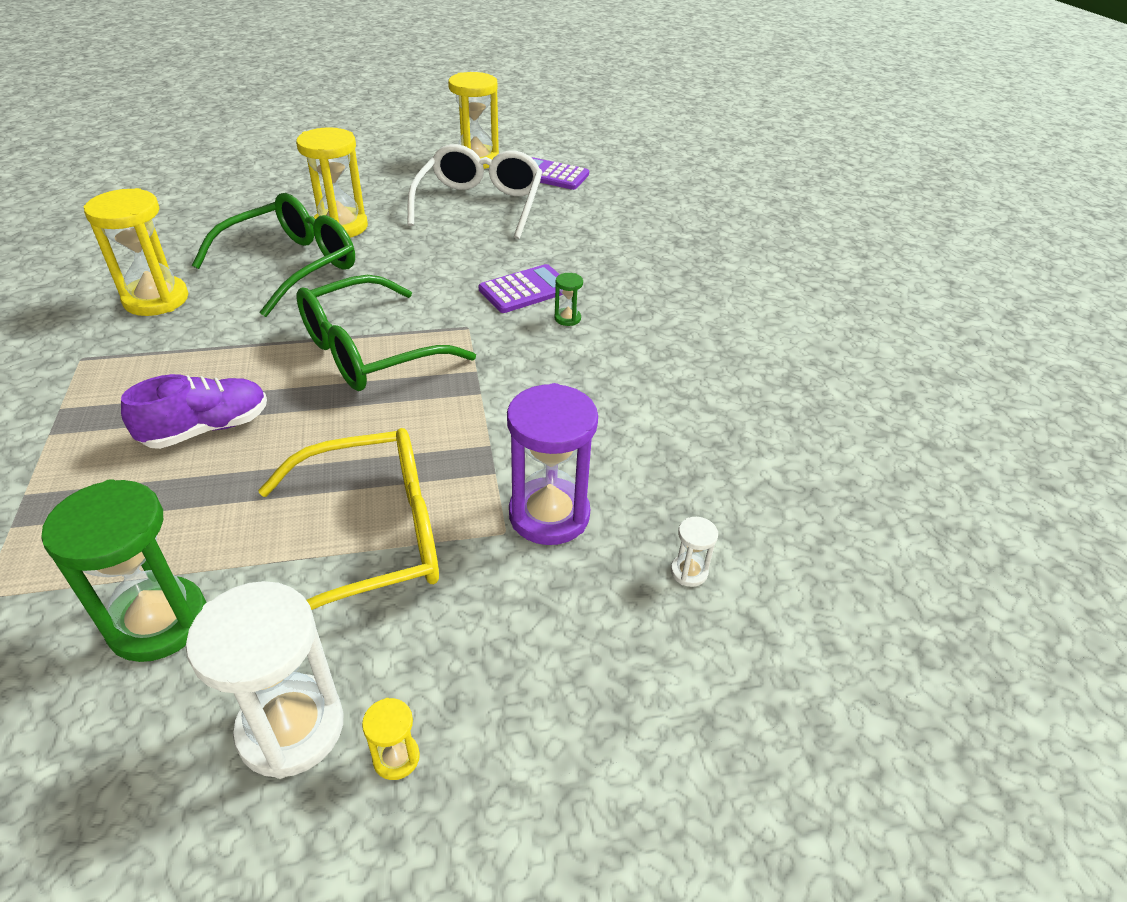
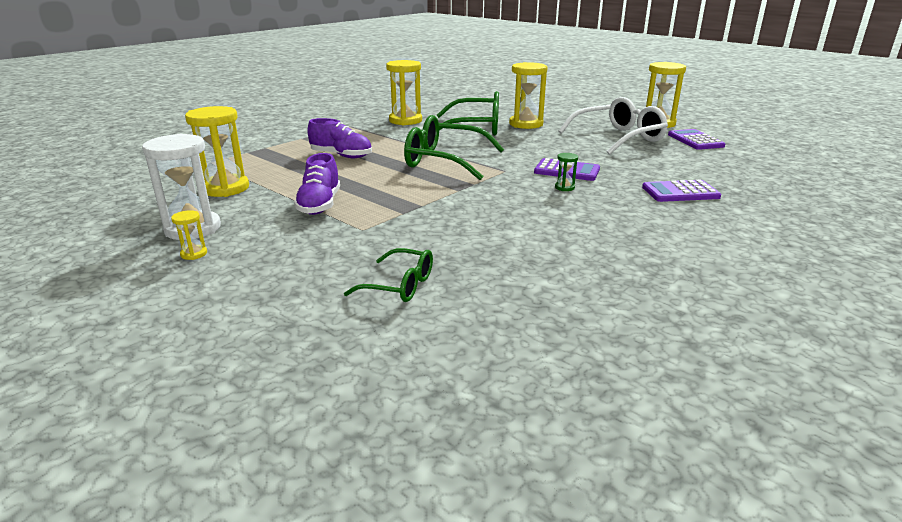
camera: 55 degrees right, 15 degrees down
(158, 622) = (225, 188): green hourglass -> yellow hourglass
(374, 537) = (320, 205): yellow glasses -> purple shoe
(549, 515) = (391, 235): purple hourglass -> none
(660, 265) = (680, 192): none -> purple calculator
(689, 572) = (400, 285): white hourglass -> green glasses

